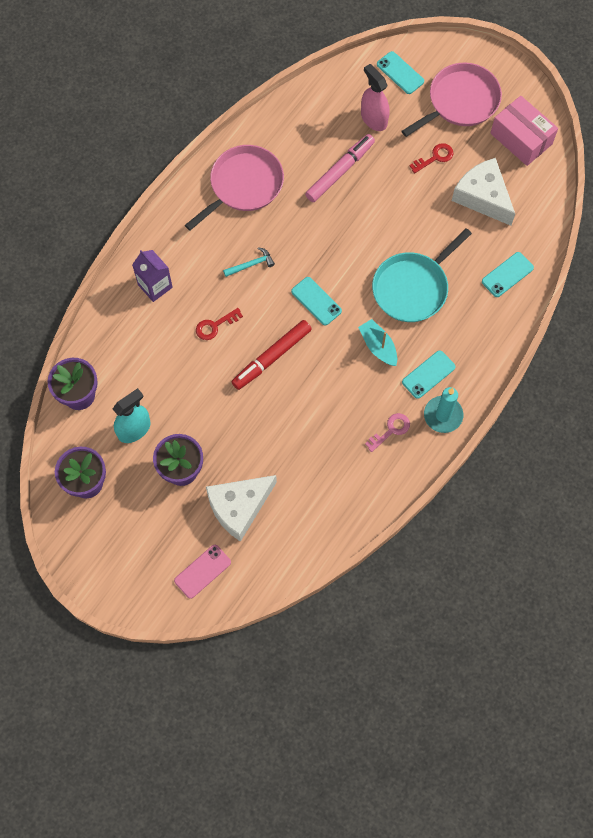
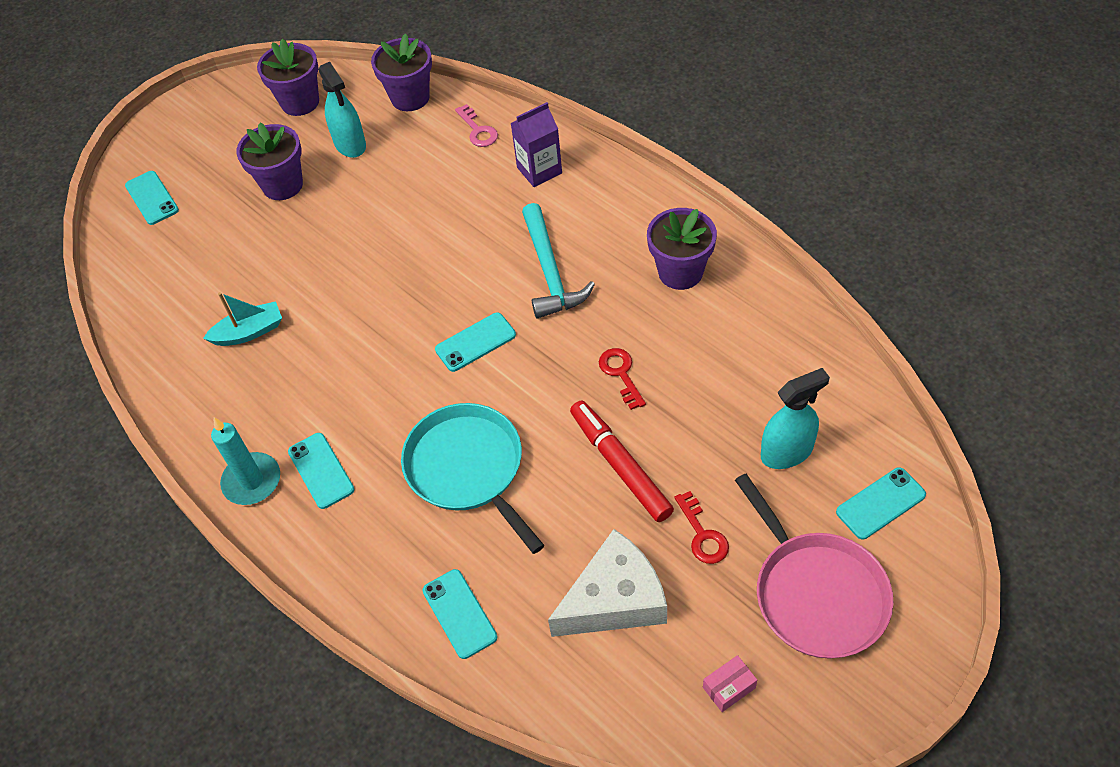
camera: 105 degrees right, 15 degrees down
(202, 571) = (152, 198): pink phone -> turquoise phone
(215, 326) = (466, 227): red key -> red key (621, 374)
(239, 507) = (214, 237): white cheese -> none
(243, 185) = (680, 272): pink pan -> purple flower pot
(251, 264) = (550, 272): turquoise hammer -> turquoise hammer, size x1.89
(272, 357) = (404, 285): red marker -> red marker (620, 466)
(339, 171) = (690, 393): pink marker -> none
(374, 119) = (786, 452): pink spray bottle -> turquoise spray bottle
(378, 346) = (384, 411): turquoise boat -> turquoise boat (249, 332)
(391, 430) = (253, 411): pink key -> pink key (478, 130)
(521, 138) = (729, 687): pink box -> pink box, size x0.44

